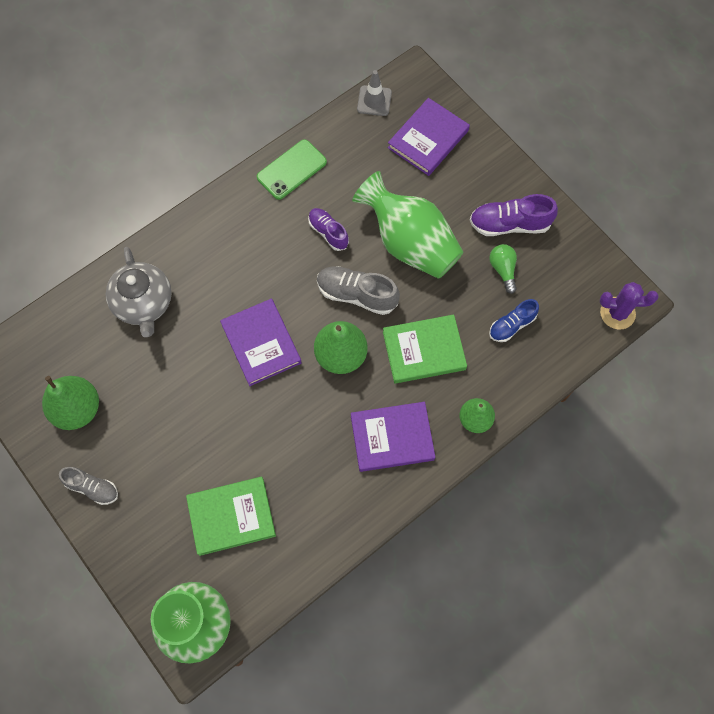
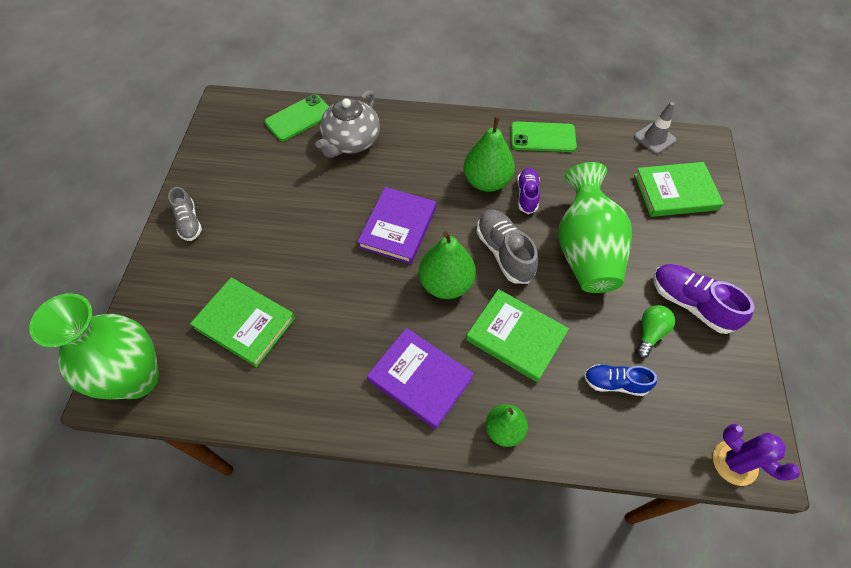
camera: 45 degrees right, 10 degrees down
(74, 320) = (299, 118): none -> green phone
(77, 409) = (239, 169): green pear -> green pear (486, 181)
(428, 139) = (675, 192): purple book -> green book

